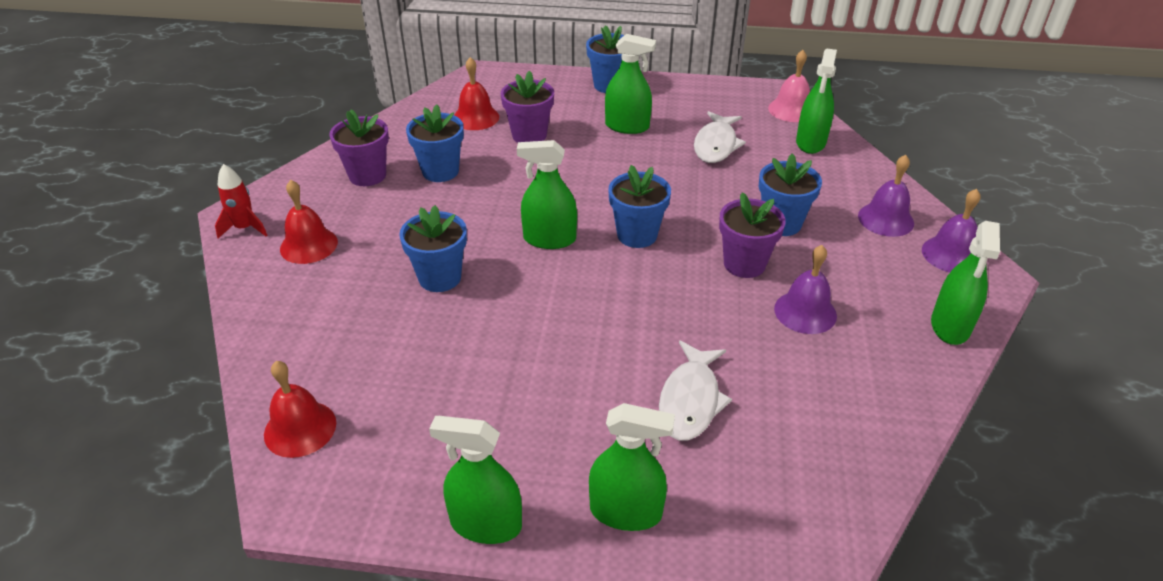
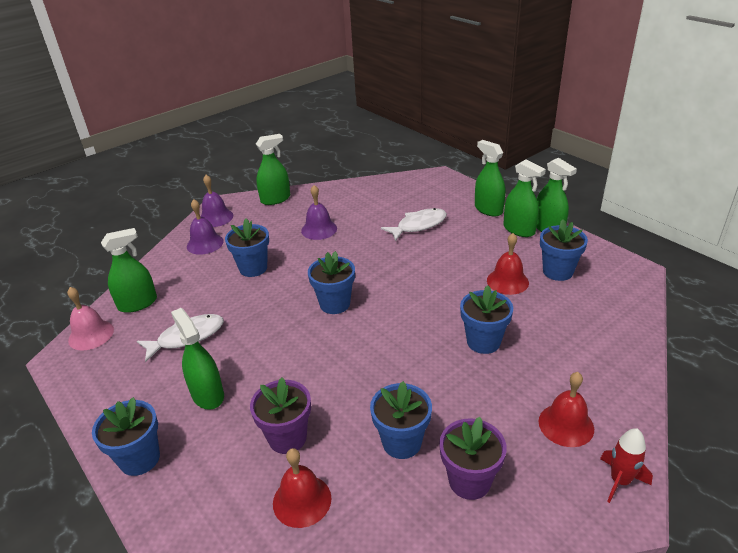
camera: 135 degrees left, 5 degrees down
(300, 428) = (621, 298): red bell -> red bell (507, 281)
(414, 428) = (557, 271): none -> blue flower pot
(549, 239) = (388, 330): green spray bottle -> green spray bottle (519, 230)
(744, 264) = (307, 260): purple flower pot -> none

